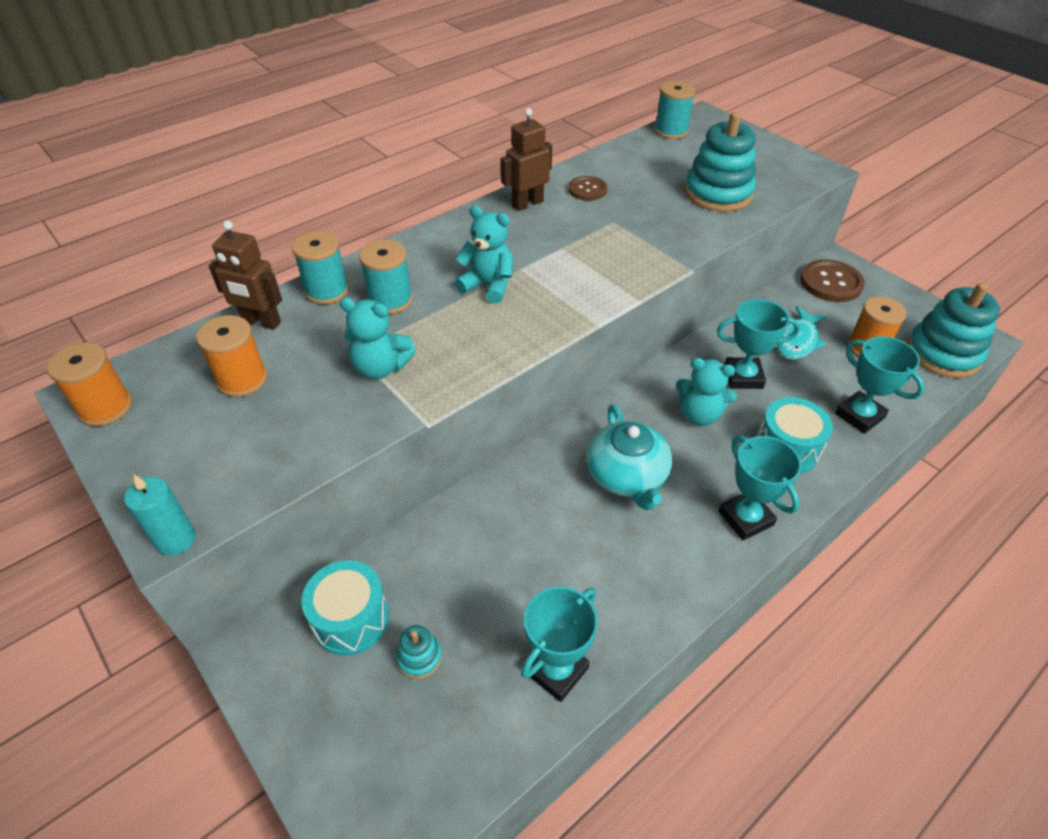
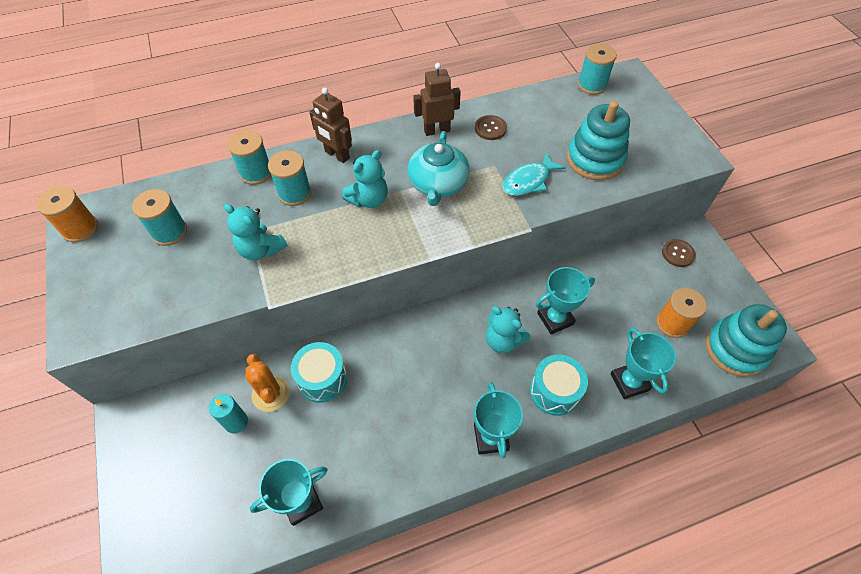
camera: 20 degrees right, 10 degrees up
(176, 539) = (79, 342): turquoise candle -> turquoise candle (236, 422)
(242, 379) = (169, 232): orange spool -> turquoise spool
(261, 322) = (202, 187): brown robot -> brown robot (337, 155)
(351, 619) = (193, 417): turquoise drum -> turquoise drum (322, 379)
(419, 657) = (222, 460): turquoise stacking toy -> none
(445, 557) = (271, 393): none -> orange cactus
(488, 285) = (369, 199): turquoise teddy bear -> turquoise teddy bear turned 90 degrees clockwise
(627, 476) = (423, 373): turquoise teapot -> turquoise teapot (438, 184)
(743, 377) = (555, 318): turquoise trophy -> turquoise trophy turned 45 degrees counterclockwise
(797, 341) = (617, 300): turquoise fish -> turquoise fish (528, 181)
(831, 283) = (677, 254): brown button -> brown button, size x0.61

